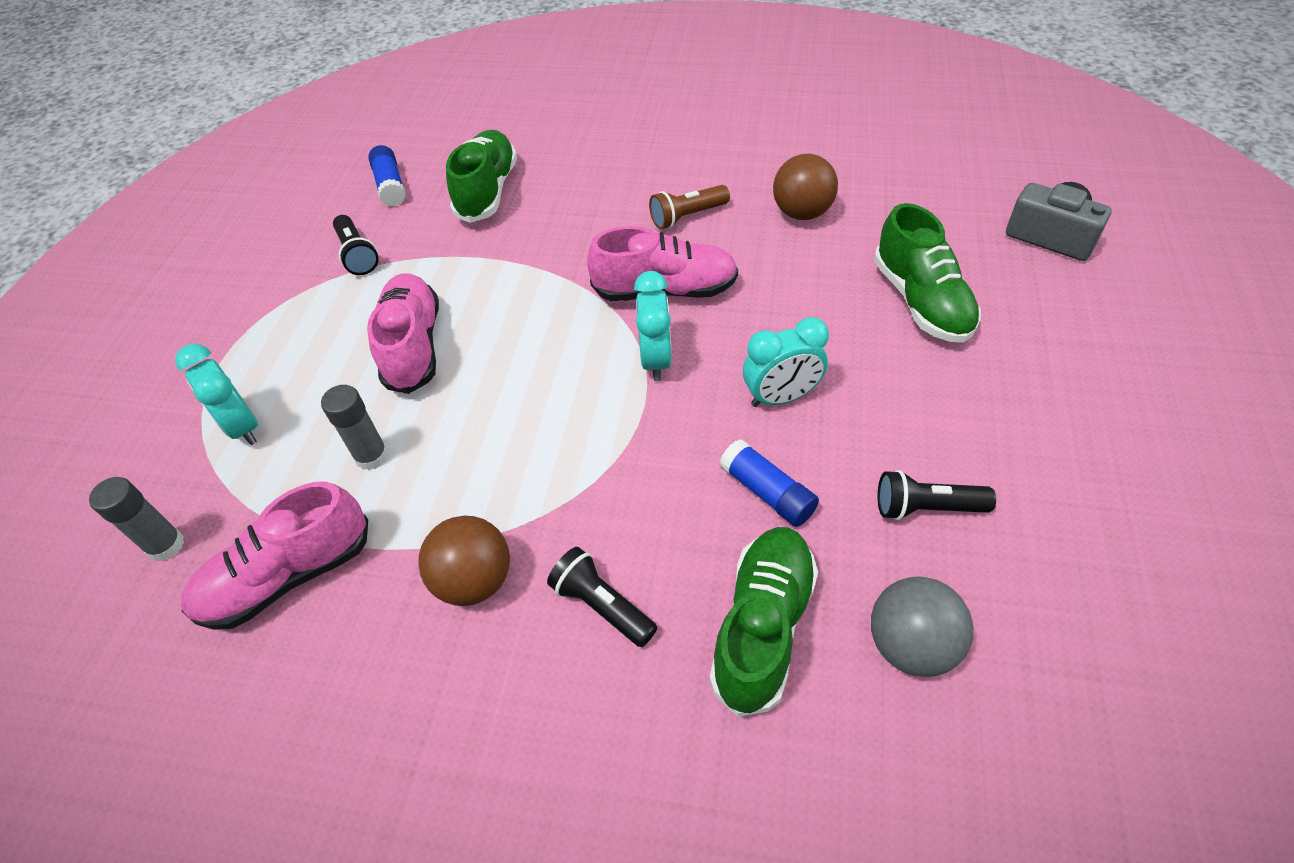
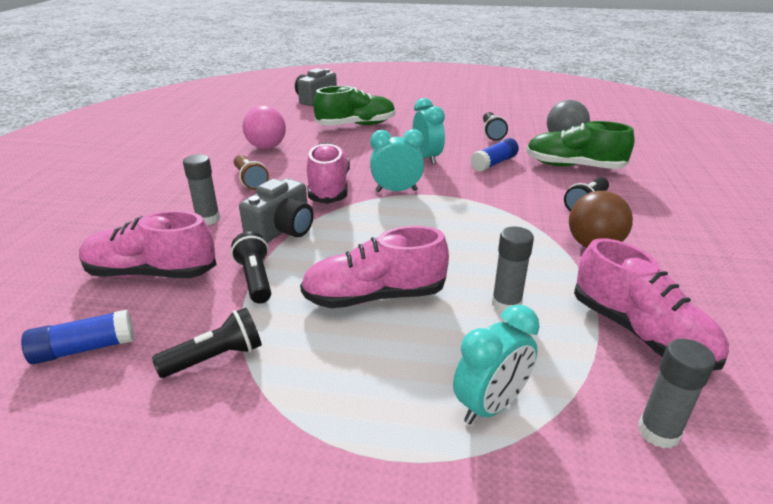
camera: 95 degrees left, 20 degrees down
(463, 258) = (255, 279): none -> black flashlight
(487, 191) = (151, 273): green shoe -> pink shoe
(557, 263) = (282, 230): none -> grey camera
(587, 203) = (208, 219): none -> grey glue stick
(802, 213) = (266, 147): brown ball -> pink ball

